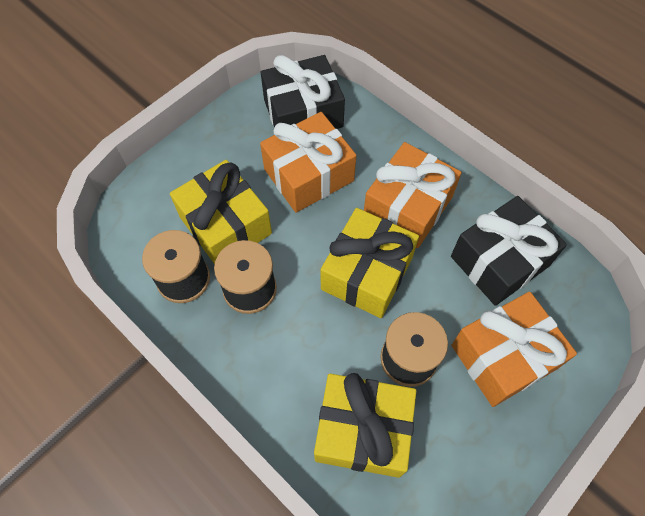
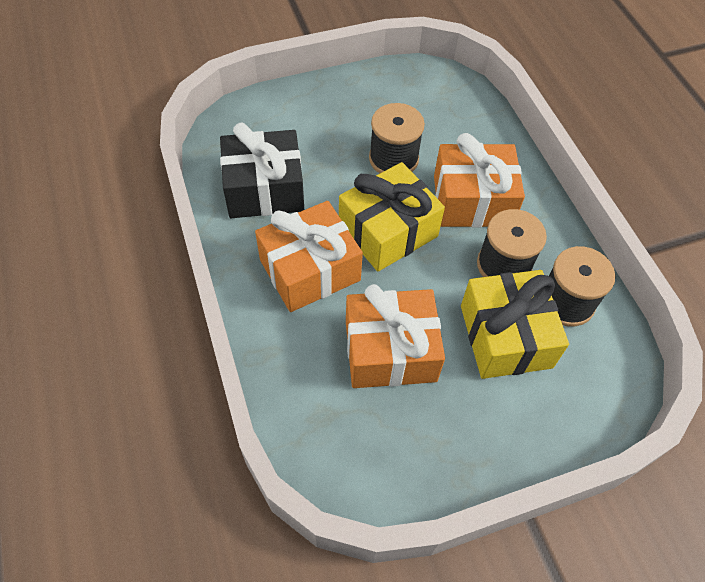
camera: 155 degrees left, 5 degrees down
(303, 113) = (354, 435): black gift -> none
(362, 430) = (456, 134): yellow gift -> none
(503, 357) = (319, 130): orange gift -> orange gift (472, 200)

